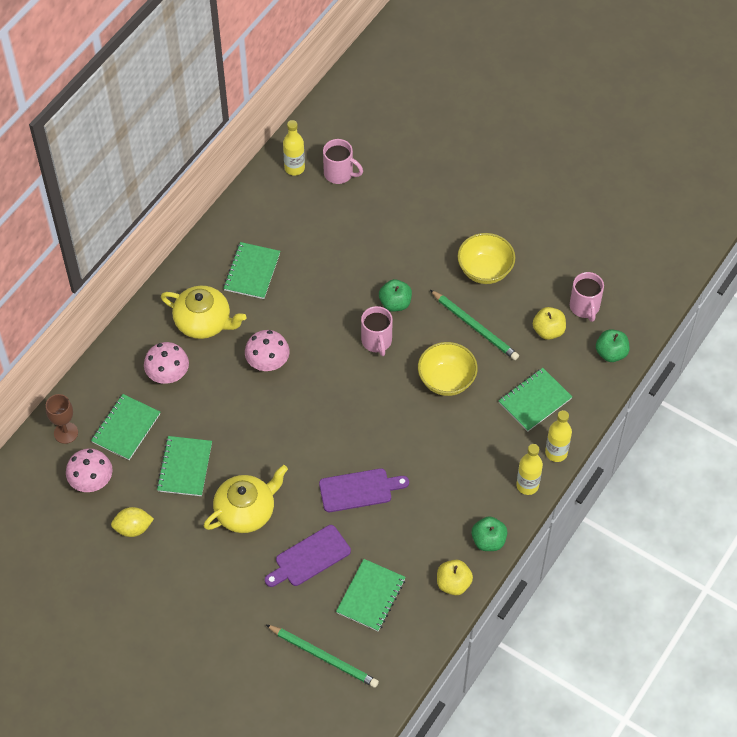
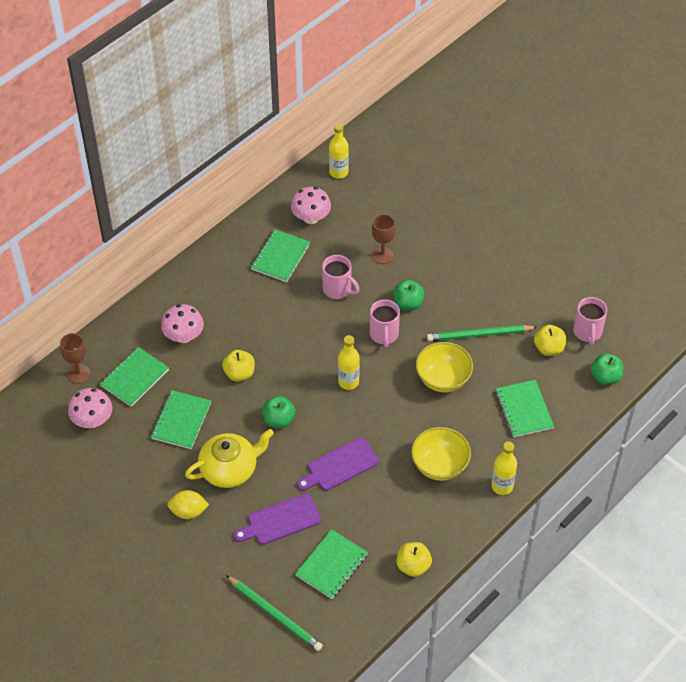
camera: 10 degrees right, 5 degrees down
(133, 528) = (121, 468): yellow lemon -> yellow lemon (188, 511)
(204, 322) = (227, 294): yellow teapot -> none
(235, 406) = (239, 373): none -> yellow apple
(268, 362) = (278, 338): pink mushroom -> pink mushroom (311, 218)
(339, 173) = (379, 182): pink mug -> pink mug (338, 289)
(358, 254) = (382, 255): none -> brown goblet
(359, 490) = (340, 466): purple cutting board -> purple cutting board turned 150 degrees clockwise
(475, 327) = (479, 335): green pencil -> green pencil turned 120 degrees clockwise
(485, 270) = (498, 286): yellow bowl -> yellow bowl (439, 465)
(488, 541) = (454, 531): green apple -> green apple (279, 420)
(534, 400) = (523, 409): green notebook -> green notebook turned 75 degrees counterclockwise
(556, 453) = (535, 460): yellow bottle -> yellow bottle (348, 382)

